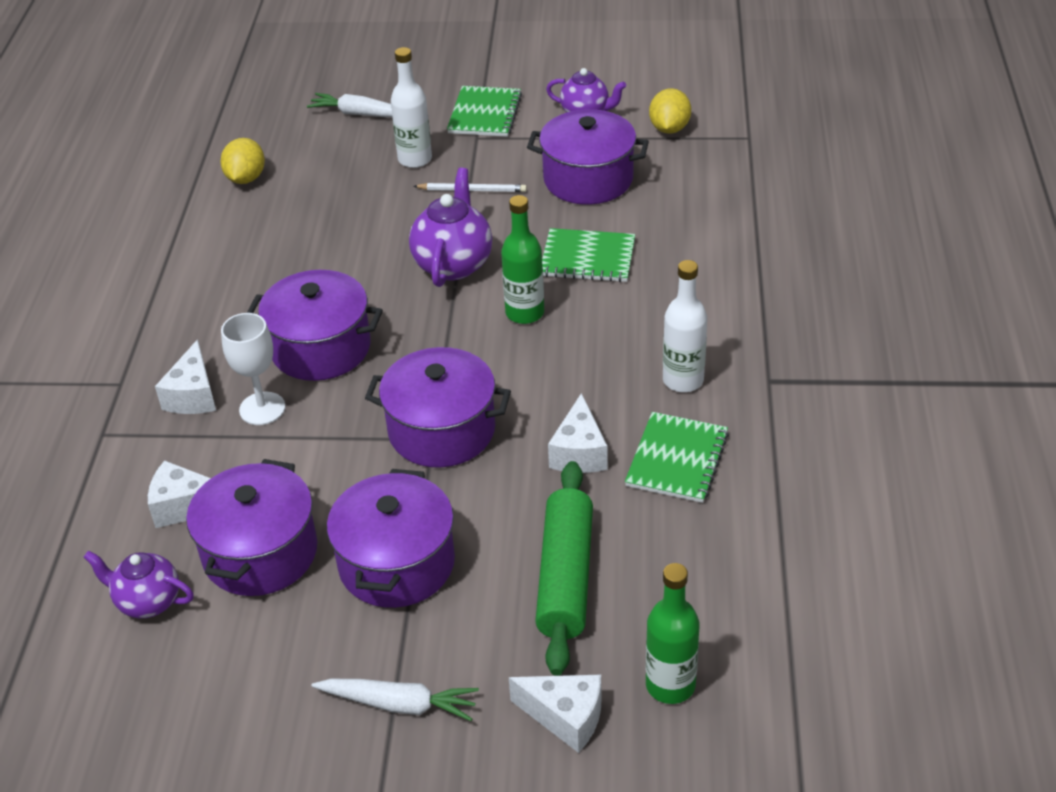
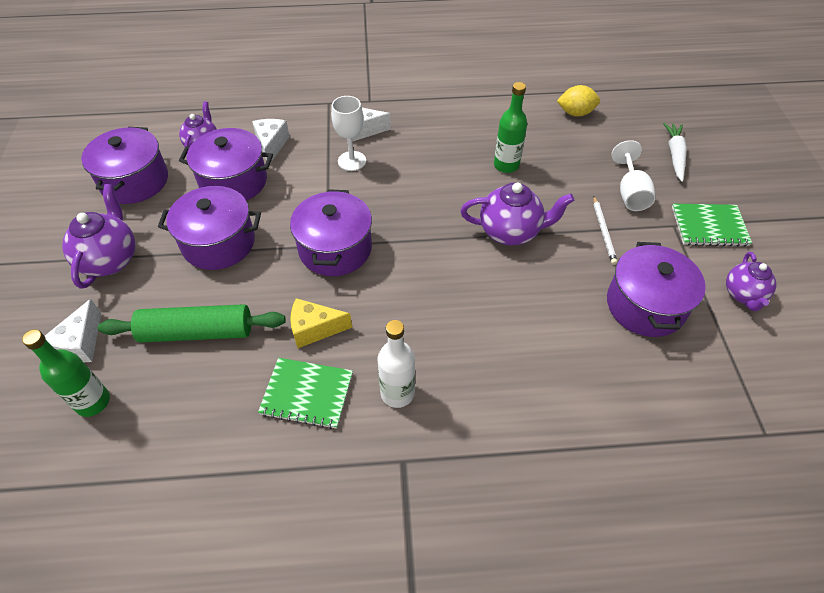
camera: 80 degrees right, 10 degrees up
(321, 348) = (410, 177): purple pot -> purple pot (134, 181)
(399, 704) = (110, 260): white carrot -> purple teapot
(415, 159) = (630, 193): white bottle -> white goblet
(525, 313) = (463, 280): green bottle -> green bottle (506, 165)
(579, 452) = (314, 329): white cheese -> yellow cheese
(588, 258) = (538, 314): green notebook -> none
(669, 128) = (749, 362): yellow lemon -> none

